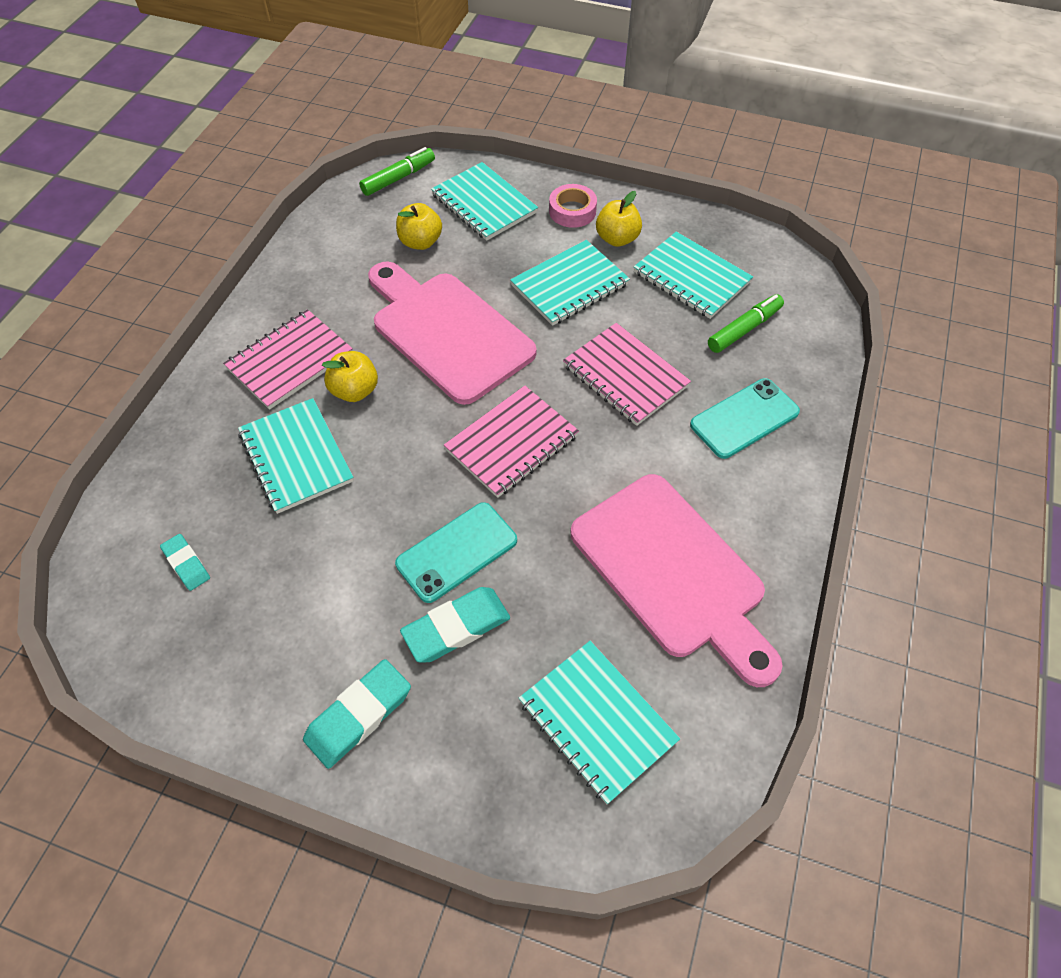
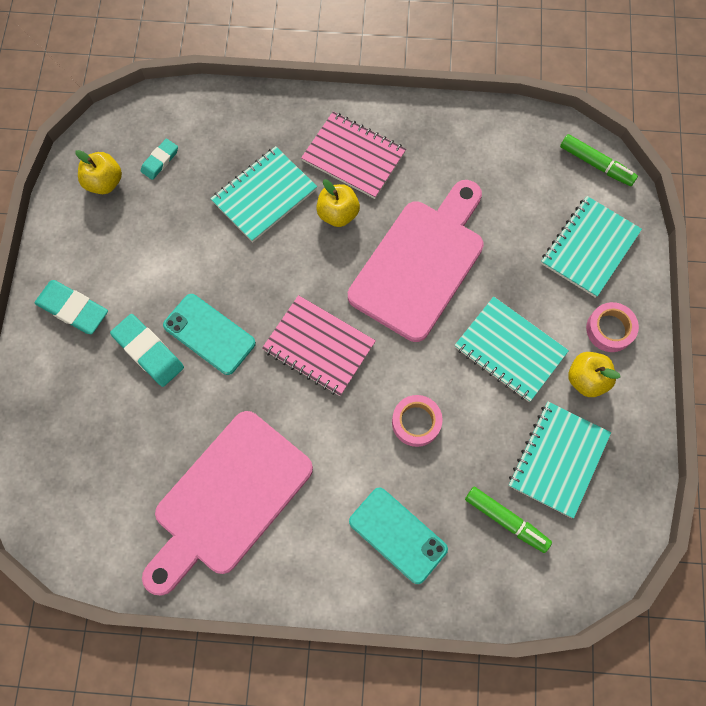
camera: 75 degrees right, 15 degrees up
(420, 242) = (519, 209): yellow apple -> yellow apple (104, 182)
(597, 721) = (96, 467): turquoise notebook -> none
(625, 376) = (416, 422): pink notebook -> pink tape

